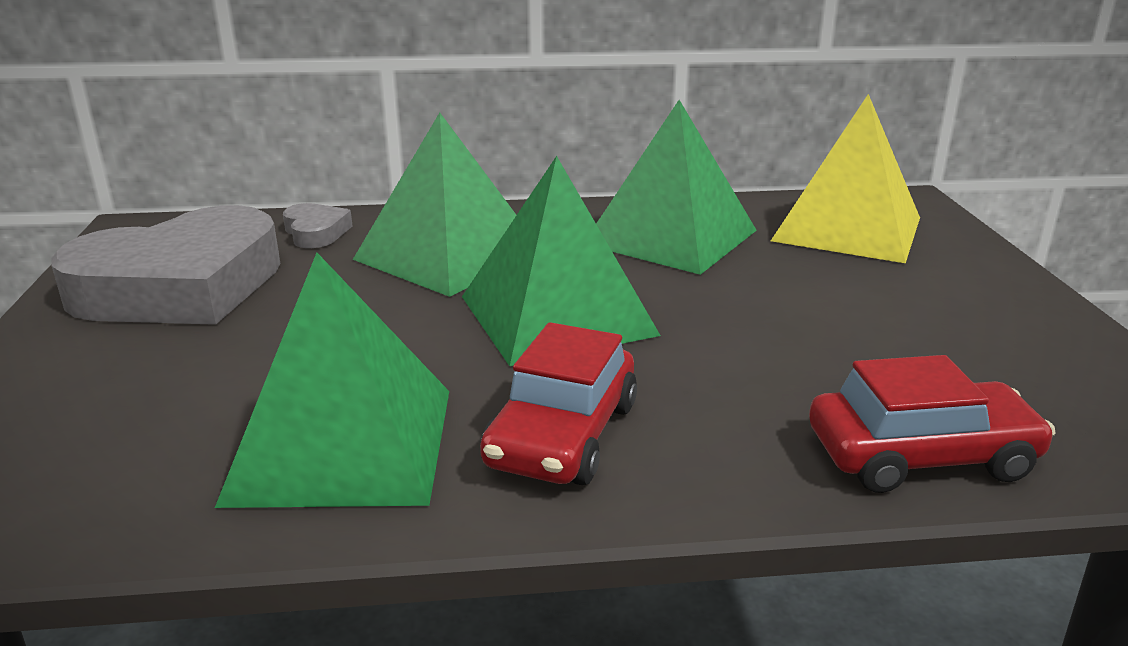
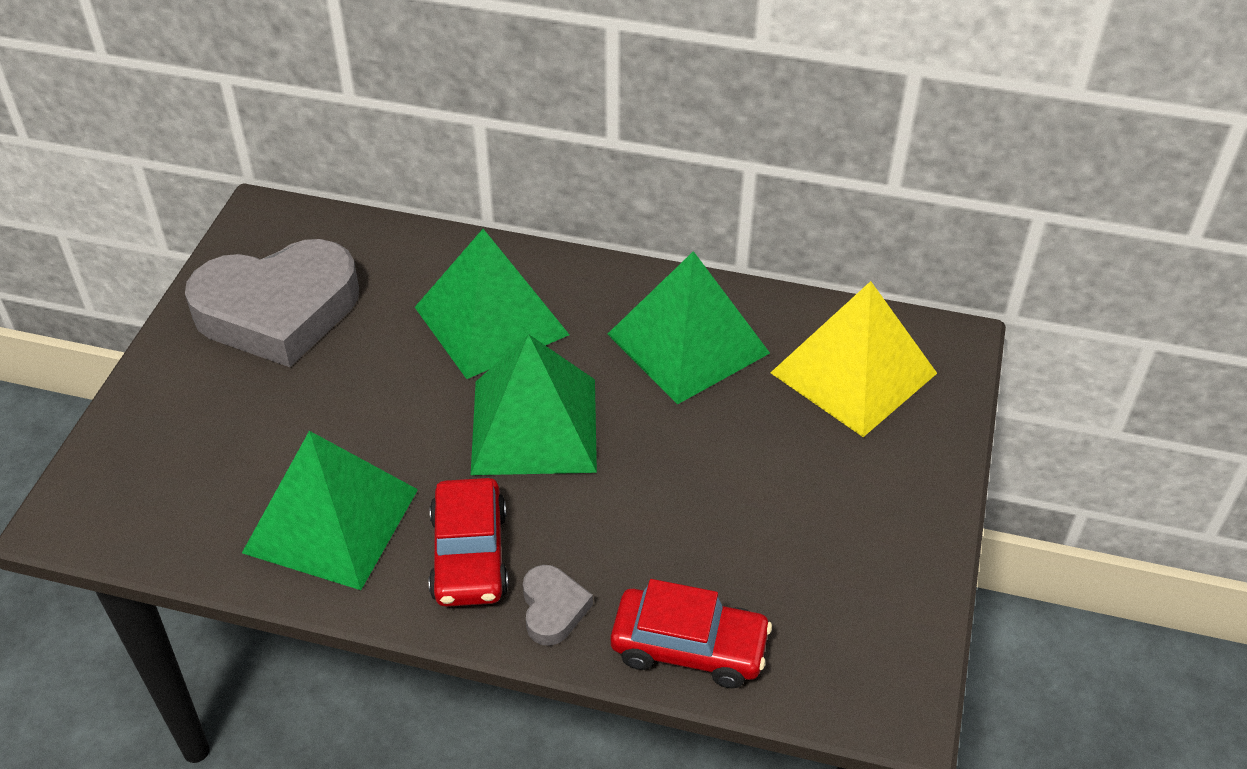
camera: 20 degrees right, 20 degrees up
(316, 232) = (400, 258): grey heart -> grey heart (553, 609)
(562, 435) = (469, 555): red car -> red car turned 45 degrees counterclockwise

